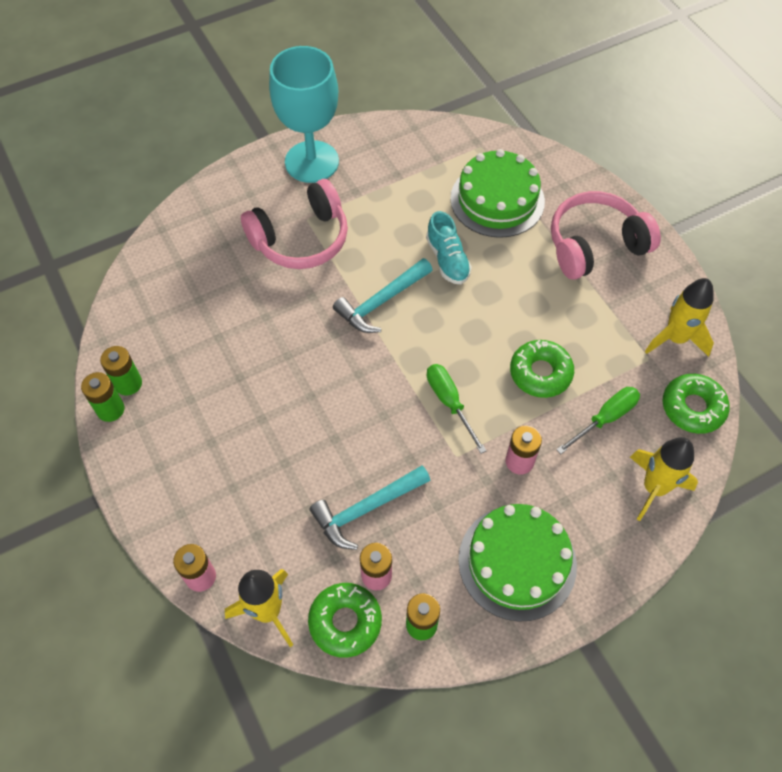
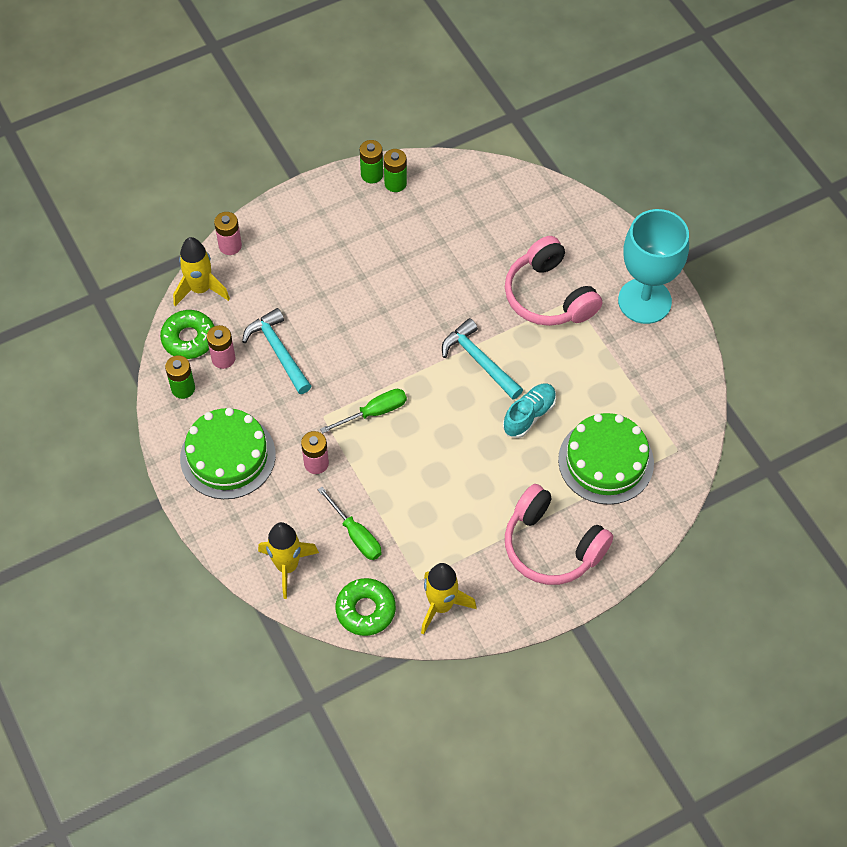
camera: 90 degrees right, 0 degrees up
(447, 259) = (529, 415): turquoise shoe -> turquoise shoe turned 150 degrees clockwise
(540, 373) = (403, 486): green donut -> none
(595, 245) = (551, 546): pink headphones -> pink headphones turned 150 degrees clockwise

